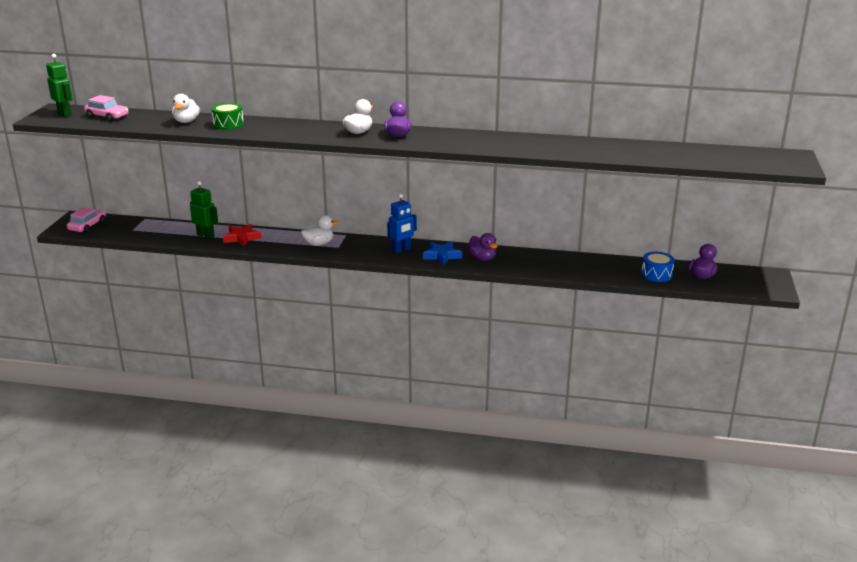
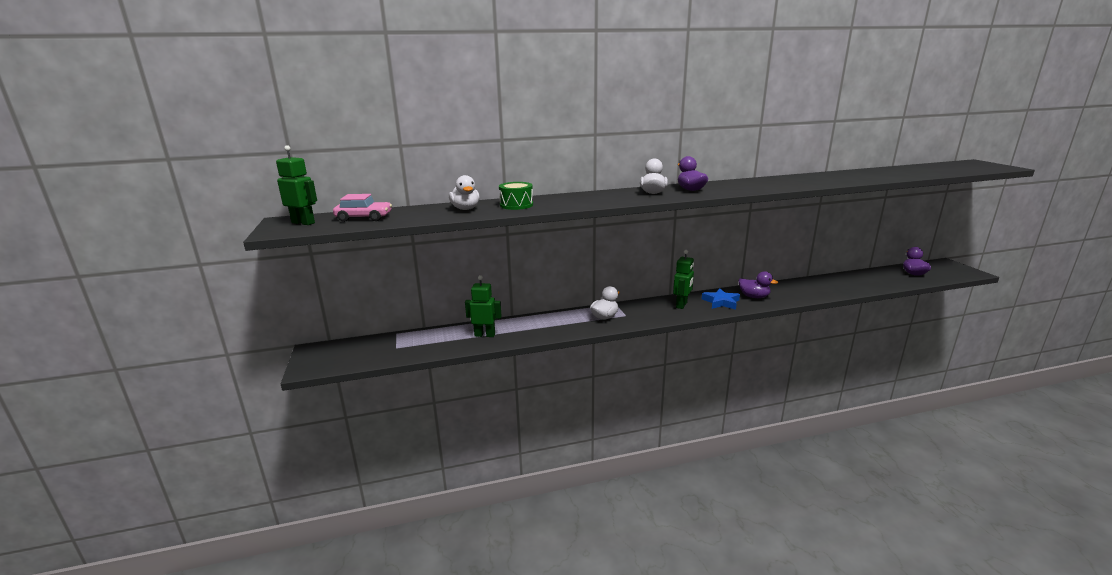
camera: 25 degrees left, 5 degrees down
(87, 226) = (337, 356): pink car -> none
(242, 238) = (525, 328): red star -> none
(401, 250) = (682, 305): blue robot -> green robot
(656, 274) = (886, 279): blue drum -> none

